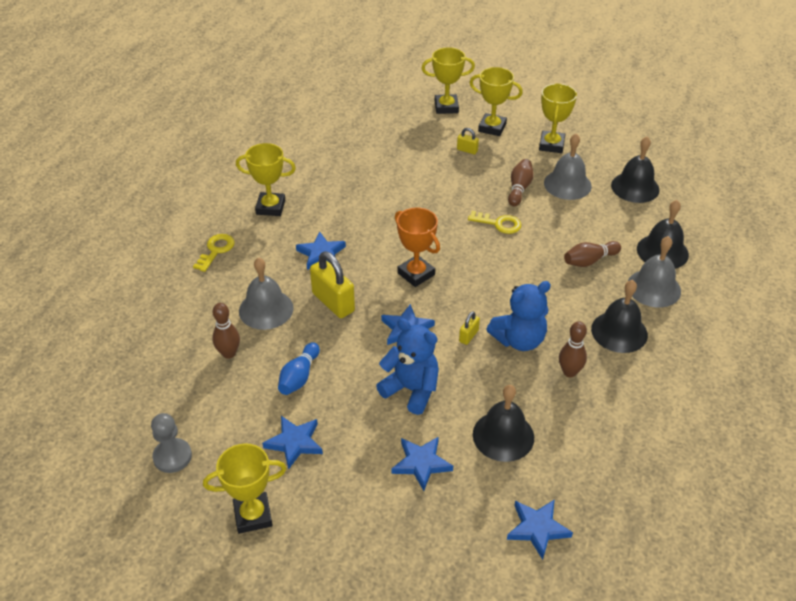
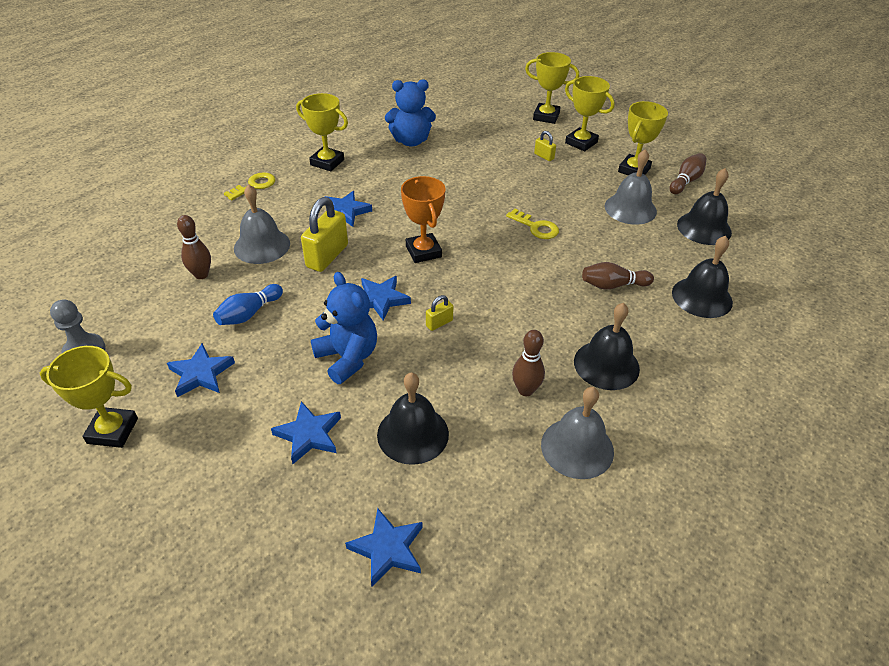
camera: 20 degrees right, 0 degrees up
(333, 302) = (327, 256): yellow padlock -> yellow padlock turned 45 degrees clockwise
(519, 189) = (576, 201): brown bowling pin -> brown bowling pin (686, 181)
(519, 340) = (490, 342): blue teddy bear -> blue teddy bear (411, 141)
(653, 288) = (671, 331): grey bell -> grey bell (577, 448)

